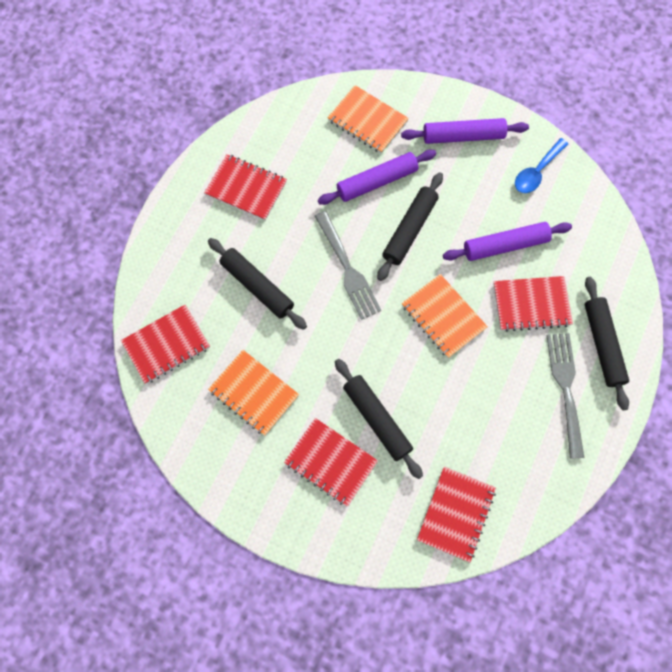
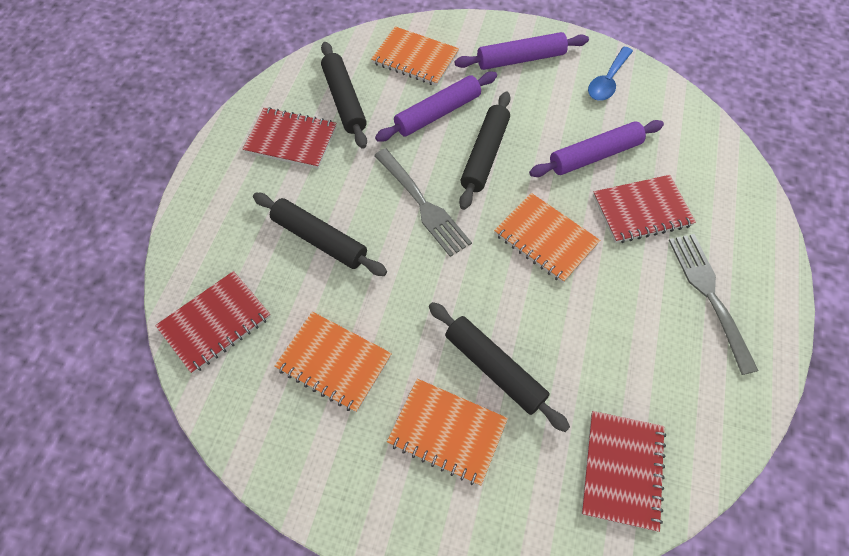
camera: 10 degrees left, 10 degrees down
(331, 462) = (447, 432): red notebook -> orange notebook
(602, 345) = (735, 241): black rolling pin -> black rolling pin (344, 100)

